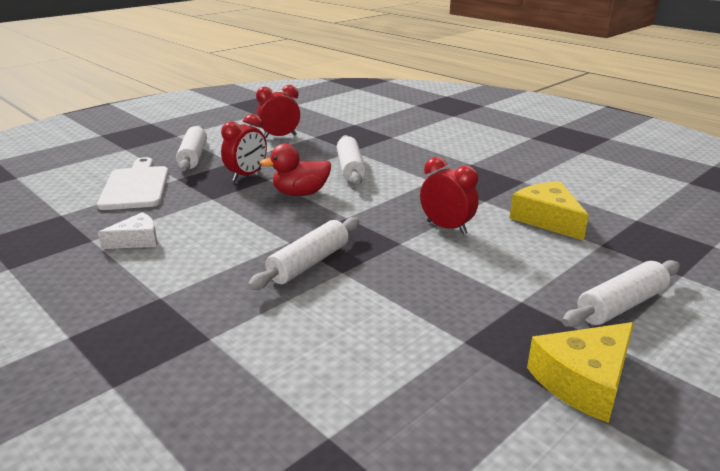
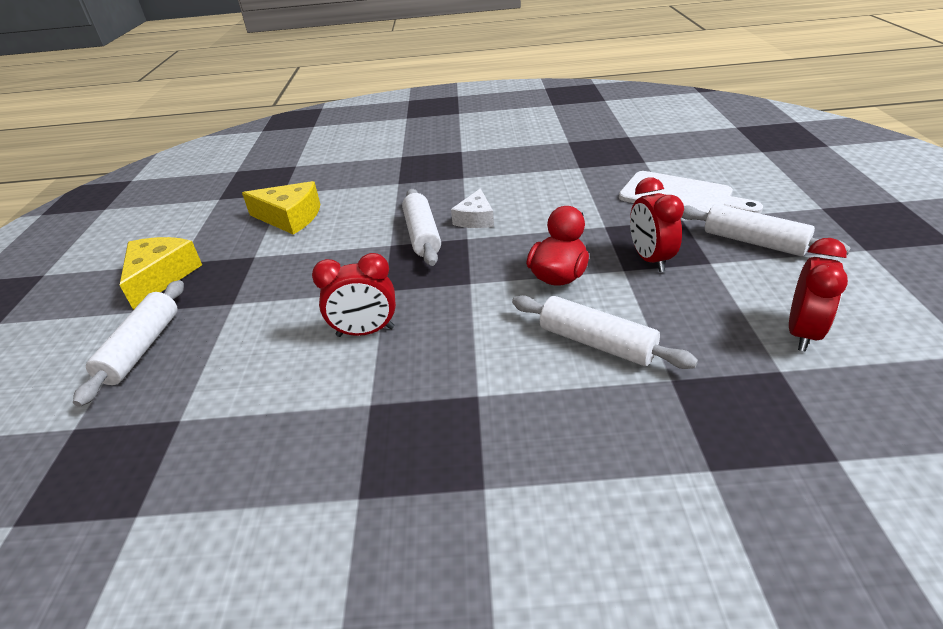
camera: 135 degrees right, 10 degrees up
(136, 240) = (556, 181): white cheese -> white cheese (475, 219)
(547, 219) = (265, 422): yellow cheese -> yellow cheese (290, 217)

